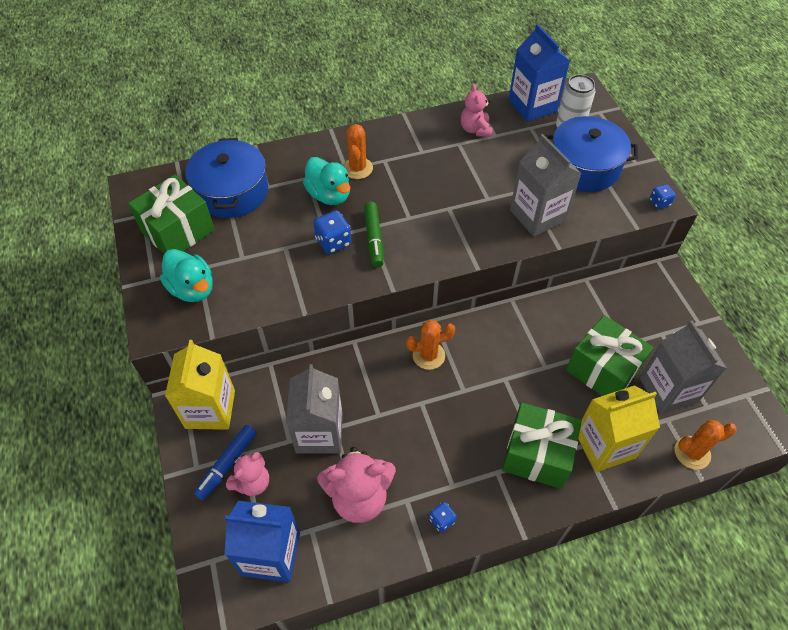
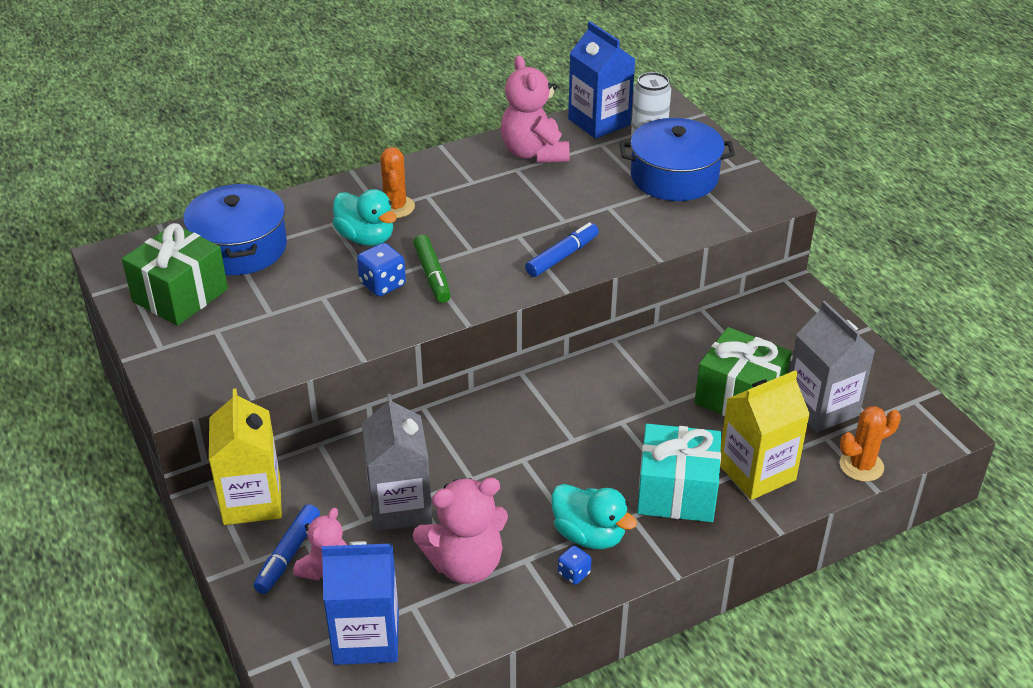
camera: 10 degrees left, 15 degrees down
(192, 289) = (214, 351): turquoise duck -> turquoise duck (589, 535)
(428, 355) = (521, 410): orange cactus -> none
(475, 129) = (534, 153): pink teddy bear -> pink teddy bear, size x1.64
(480, 233) = (562, 256): none -> blue marker
(537, 215) = (628, 231): grey carton -> none
(537, 454) = (676, 492): green gift -> turquoise gift
(659, 202) = (770, 203): blue dice -> none

